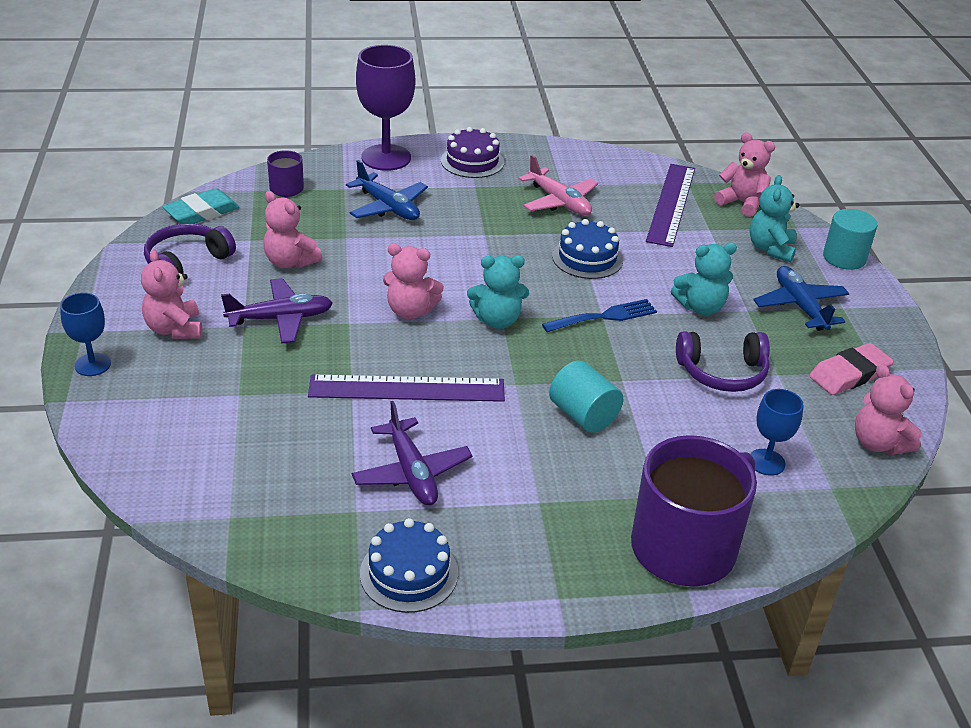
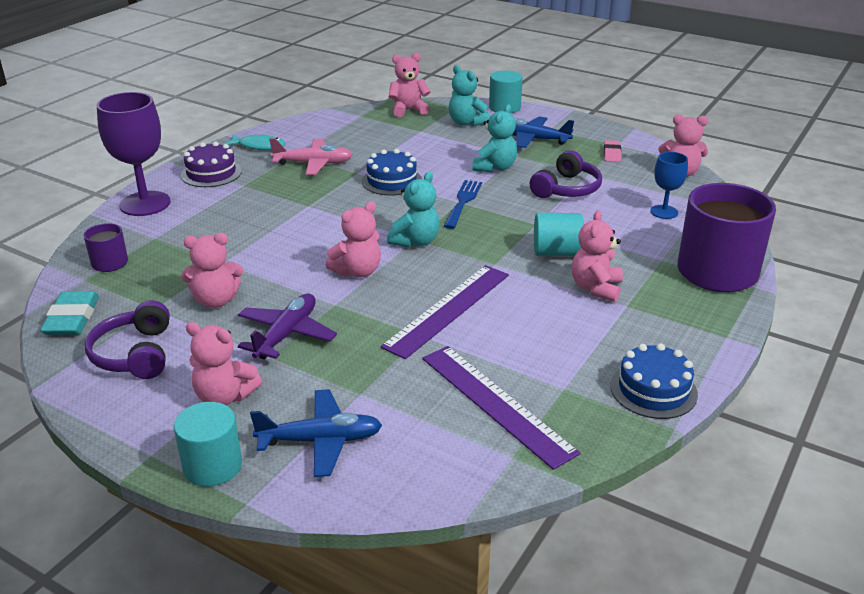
camera: 50 degrees left, 5 degrees down
(92, 365) = (212, 466): blue goblet -> turquoise cylinder
(388, 207) = (212, 229): blue plane -> blue plane (320, 440)
(411, 472) = (545, 345): purple plane -> none
(547, 468) = (596, 288): none -> pink teddy bear
(550, 160) = (259, 146): none -> turquoise fish
(671, 204) = (375, 130): purple ruler -> purple ruler (496, 403)
(849, 374) = (611, 154): pink eraser -> pink eraser, size x0.61

